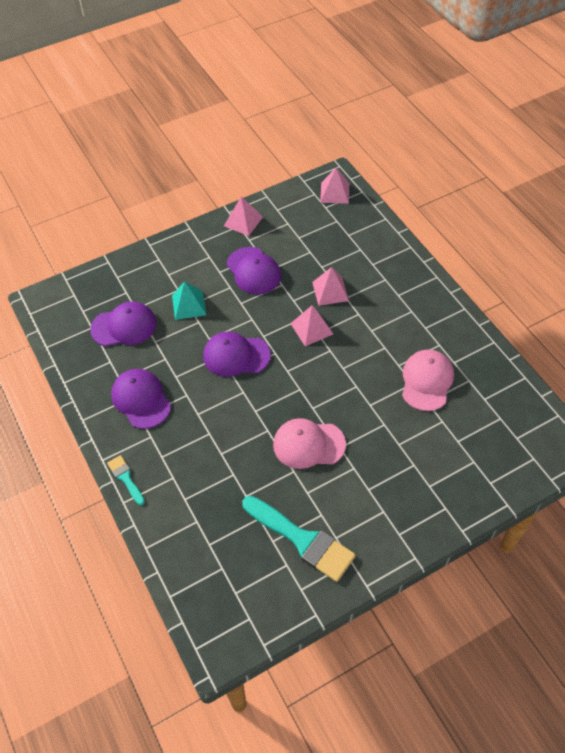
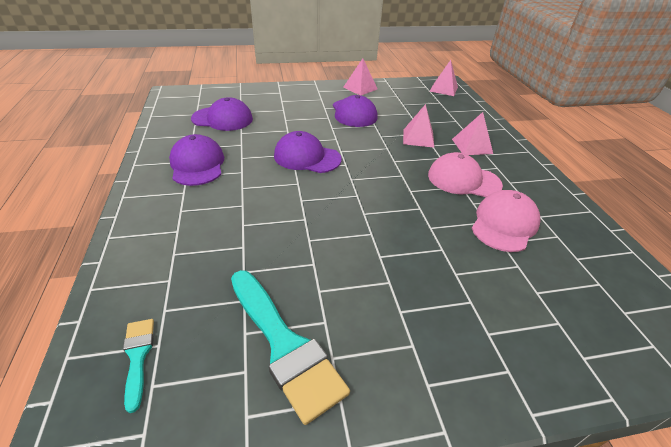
camera: 15 degrees right, 15 degrees down
(125, 478) = (130, 217): turquoise brush -> turquoise brush (138, 356)
(189, 305) = (286, 119): turquoise pyramid -> none
(308, 444) = (344, 243): pink cap -> pink cap (463, 180)
(311, 328) = (390, 156): pink pyramid -> pink pyramid (472, 146)

